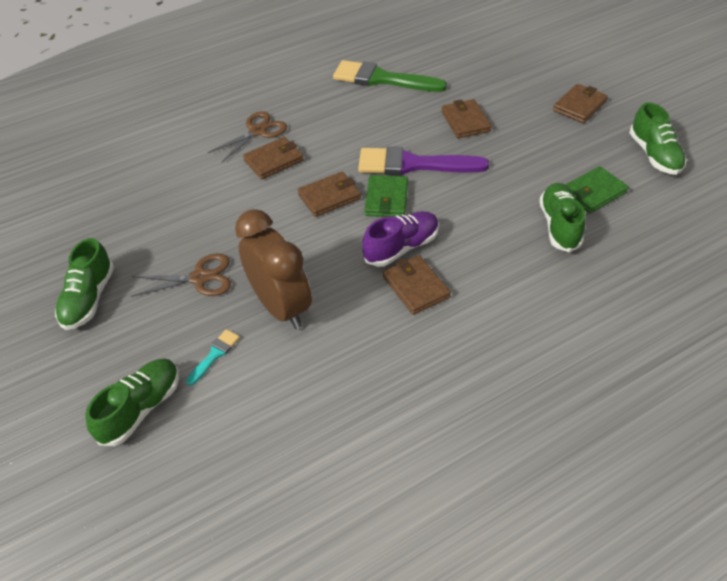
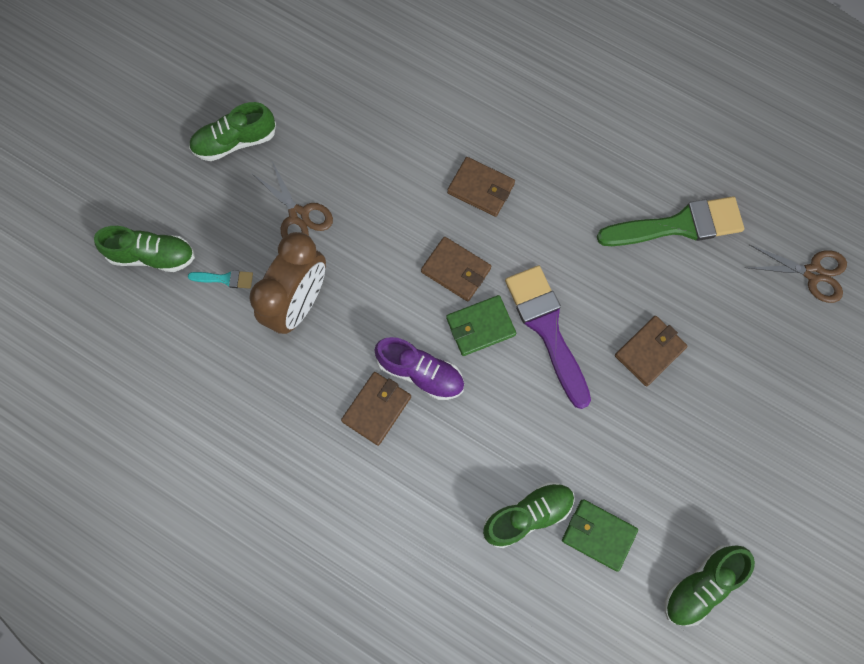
camera: 60 degrees right, 25 degrees up
(258, 131) = (517, 147): brown scissors -> brown scissors (813, 273)
(382, 79) = (678, 225): green brush -> green brush turned 90 degrees clockwise
(579, 106) = (750, 470): brown wallet -> none

